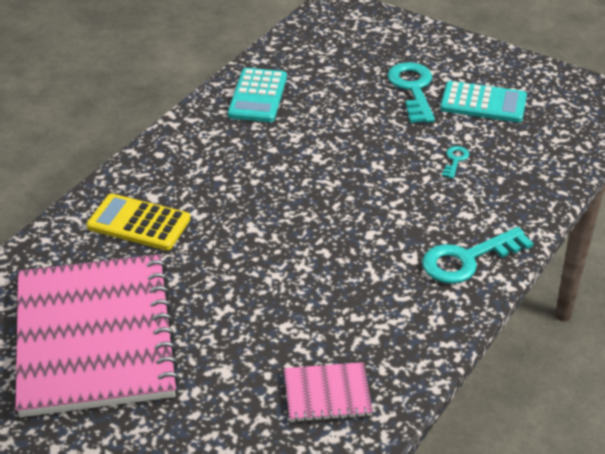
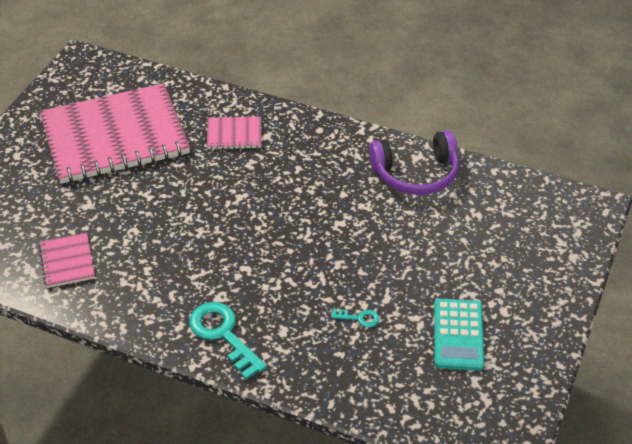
camera: 80 degrees right, 5 degrees up
(139, 223) = (234, 134): yellow calculator -> pink notebook
(257, 96) = (416, 173): turquoise calculator -> purple headphones
(413, 89) = (463, 278): turquoise key -> none

